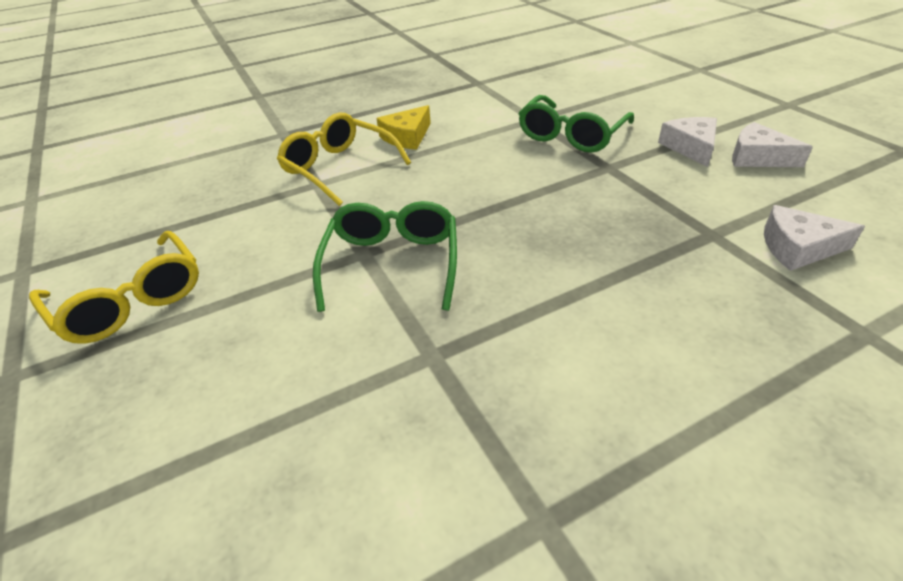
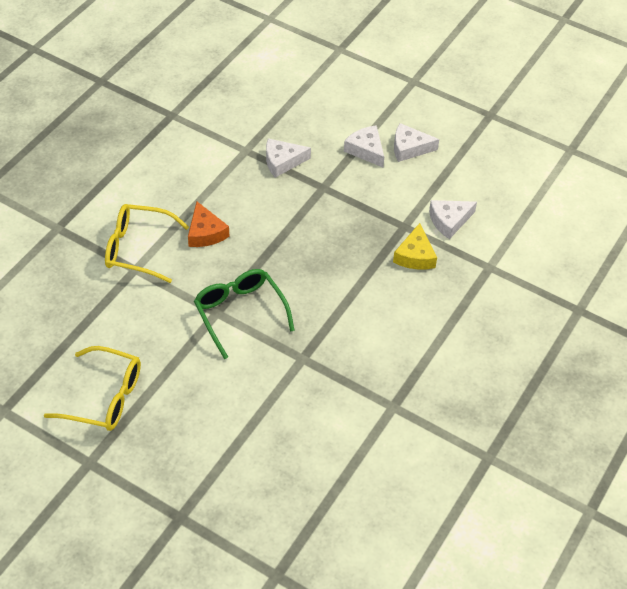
camera: 35 degrees left, 10 degrees up
(407, 137) = (163, 200): yellow cheese -> yellow cheese (415, 255)
(426, 173) = (205, 232): none -> orange cheese
(571, 135) = (282, 161): green glasses -> white cheese

